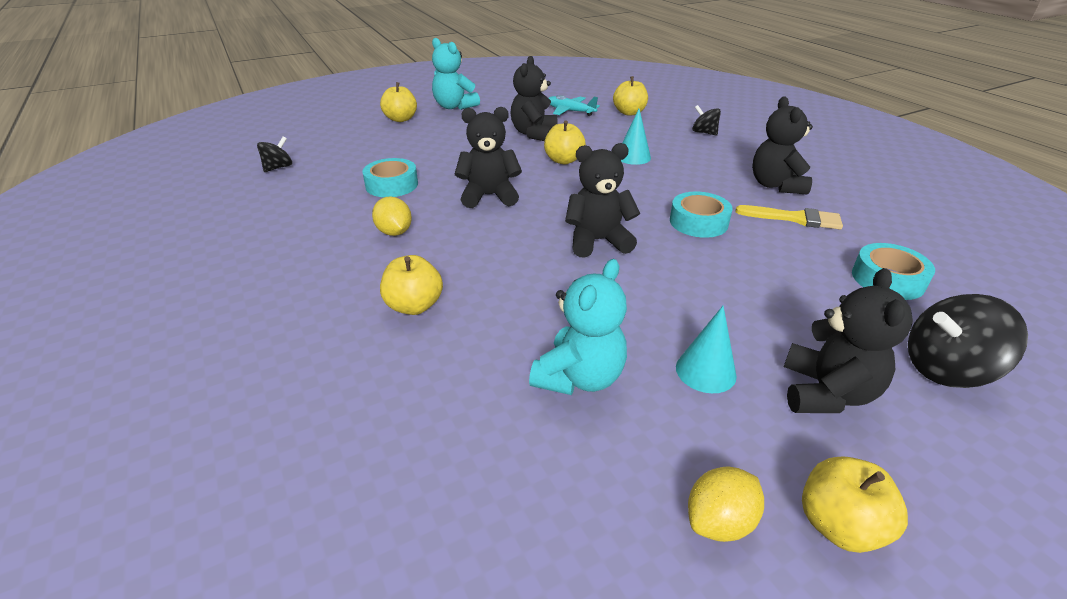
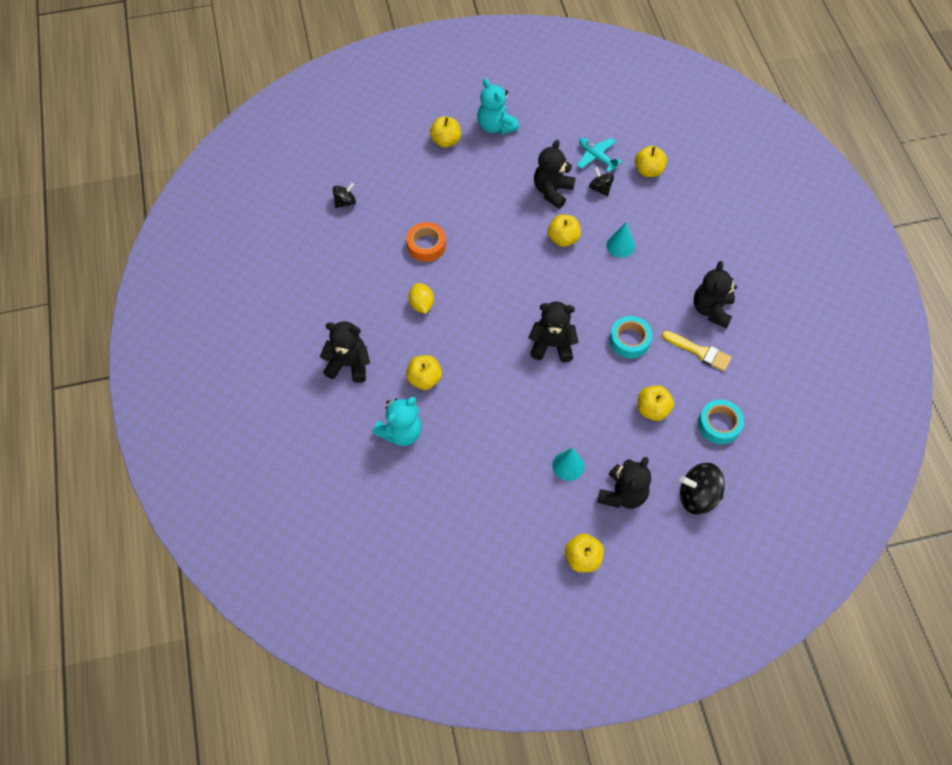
camera: 15 degrees right, 25 degrees up
(392, 185) = (426, 245): turquoise tape -> orange tape
(489, 196) = (493, 276): black teddy bear -> black teddy bear (349, 364)
(579, 377) = (501, 453): turquoise teddy bear -> turquoise teddy bear (401, 432)
(704, 132) = (698, 220): black spinning top -> black spinning top (600, 188)
(719, 521) = (533, 543): yellow lemon -> none
(783, 280) = (652, 409): none -> yellow apple

